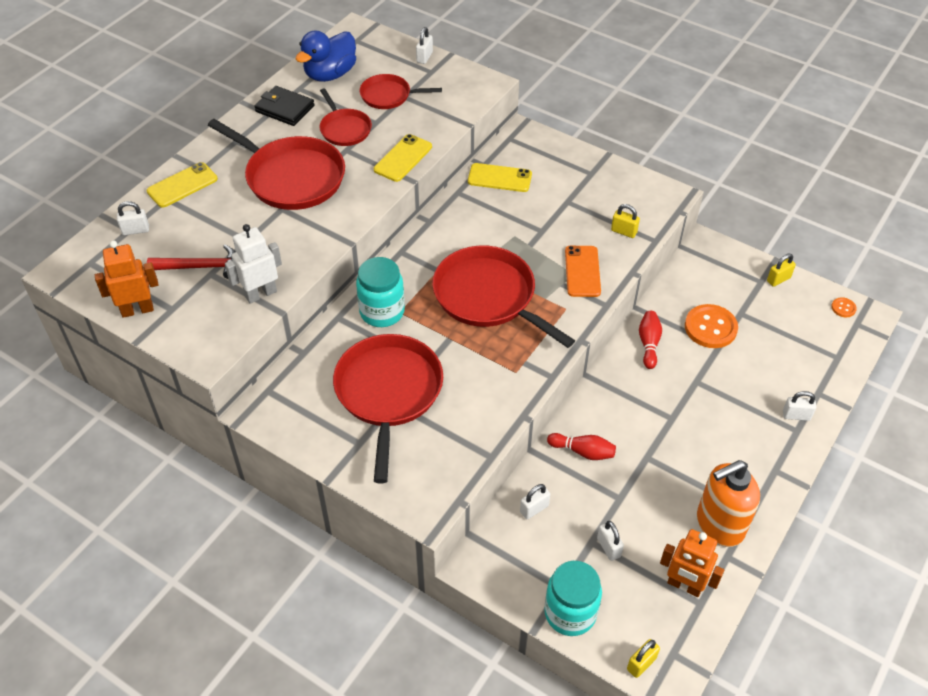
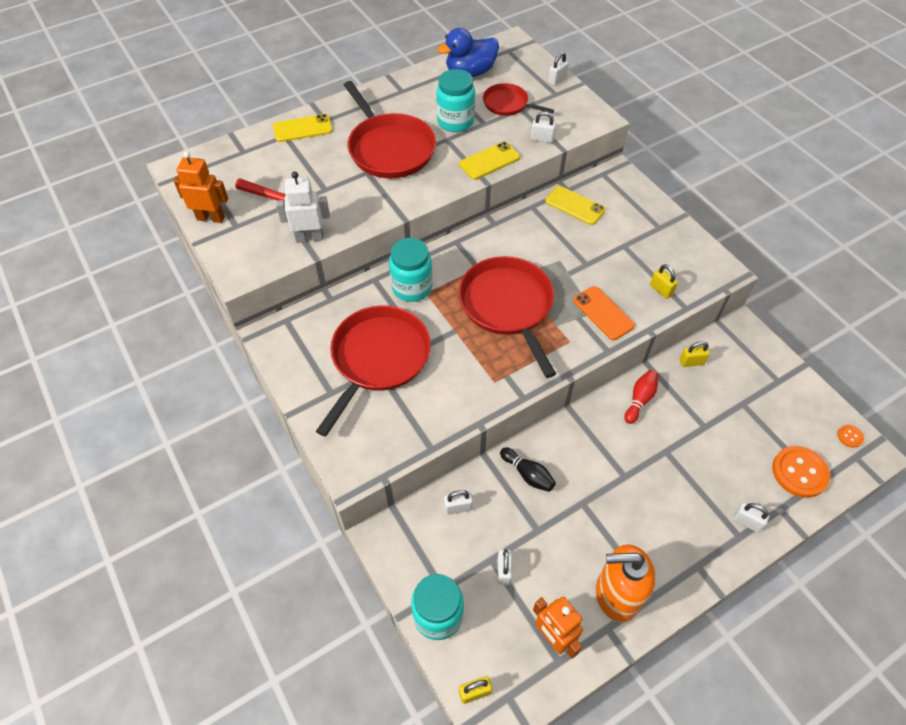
camera: 25 degrees right, 5 degrees up
(135, 230) = (247, 153): white padlock -> white padlock (542, 139)
(285, 108) = (417, 90): black wallet -> none
(344, 129) = (455, 121): red pan -> turquoise jar
(582, 271) = (603, 313): orange phone -> orange phone turned 60 degrees counterclockwise
(583, 451) = (528, 474): red bowling pin -> black bowling pin
(710, 328) = (706, 406): orange button -> orange button (799, 472)
(778, 279) = (797, 385): yellow padlock -> yellow padlock (691, 362)

